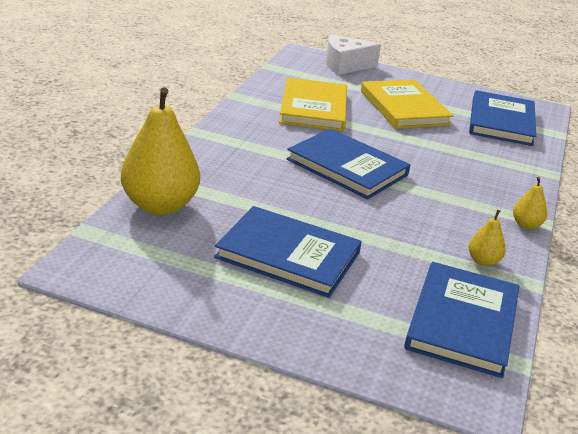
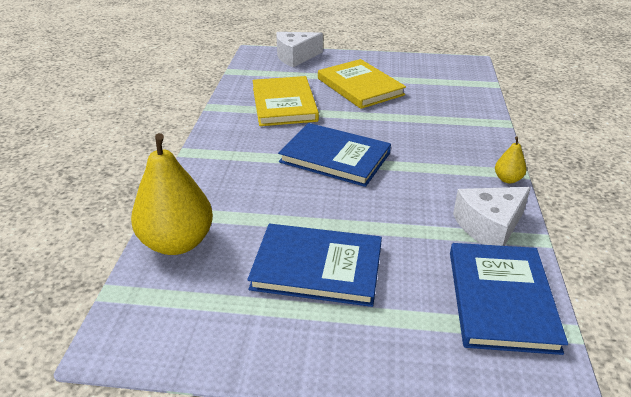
camera: 10 degrees left, 5 degrees up
(483, 261) = (489, 227): yellow pear -> white cheese
(501, 121) = (443, 82): blue book -> none

